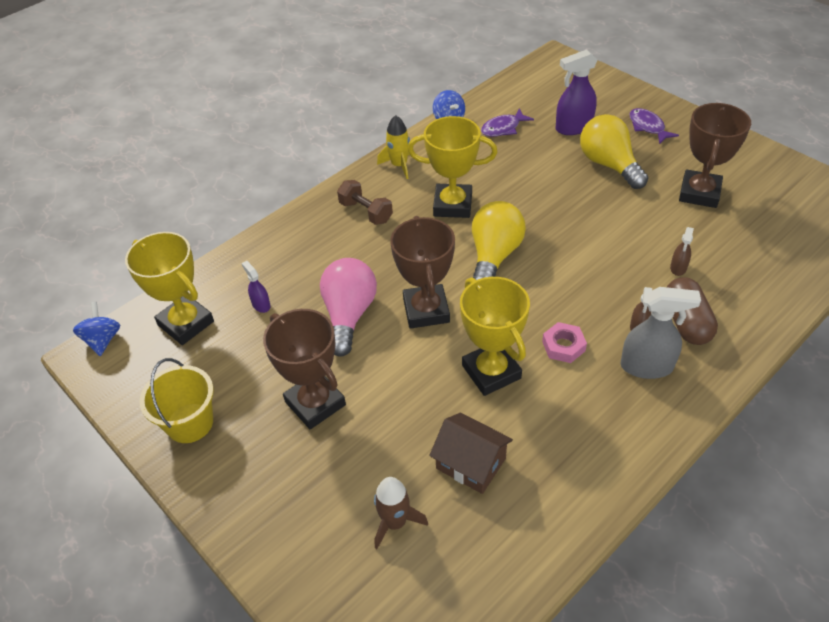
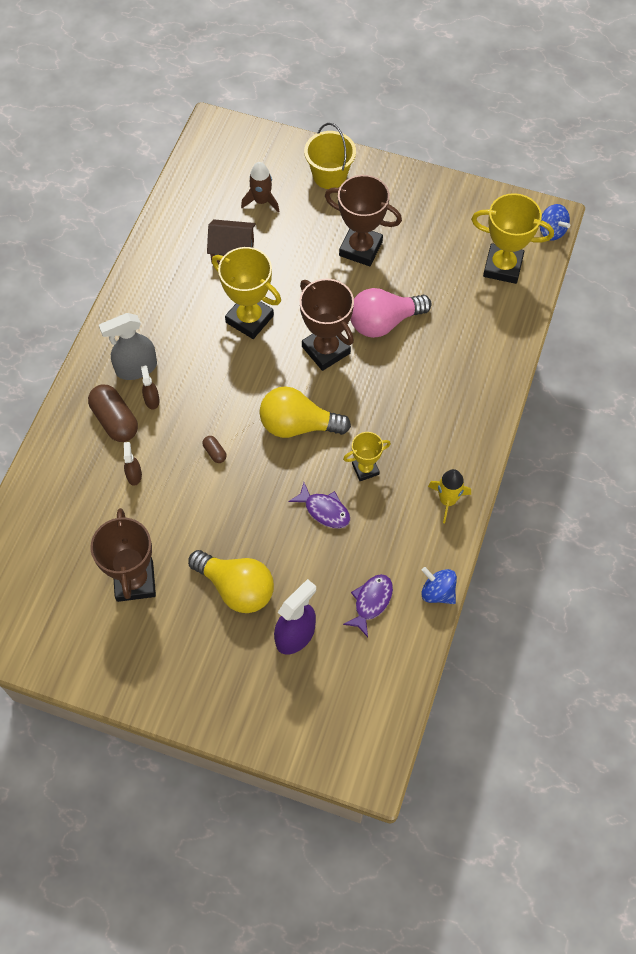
camera: 150 degrees right, 15 degrees up
(190, 423) = (435, 204): yellow bucket -> yellow bucket (329, 175)
(261, 305) = (459, 304): purple spray bottle -> none
(349, 315) = (383, 322): pink light bulb -> pink light bulb turned 90 degrees clockwise
(366, 212) = (440, 428): brown dumbbell -> none
(452, 205) = (365, 469): yellow trophy -> yellow trophy, size x0.57
(494, 256) = (298, 425): yellow light bulb -> yellow light bulb turned 105 degrees clockwise
(563, 346) = (204, 361): pink nut -> none
(588, 260) = (215, 452): none -> brown capsule
(648, 127) = (214, 670): purple fish -> purple fish (324, 510)

